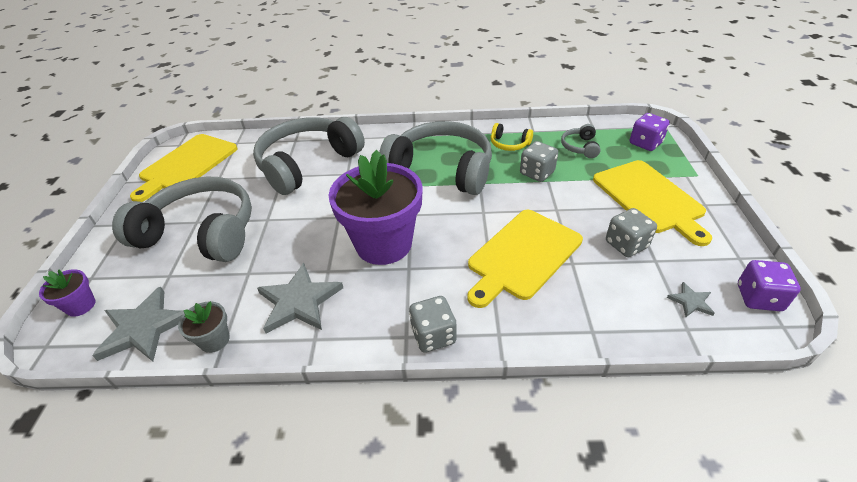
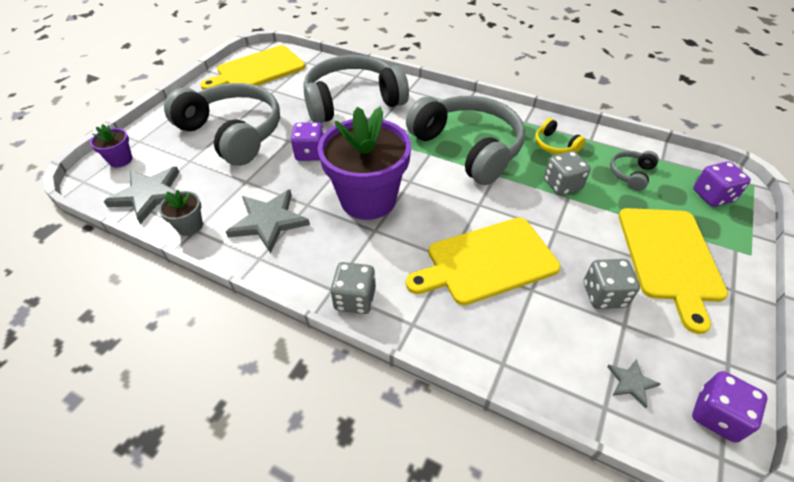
camera: 25 degrees right, 5 degrees up
(298, 223) = (310, 153): none -> purple dice

